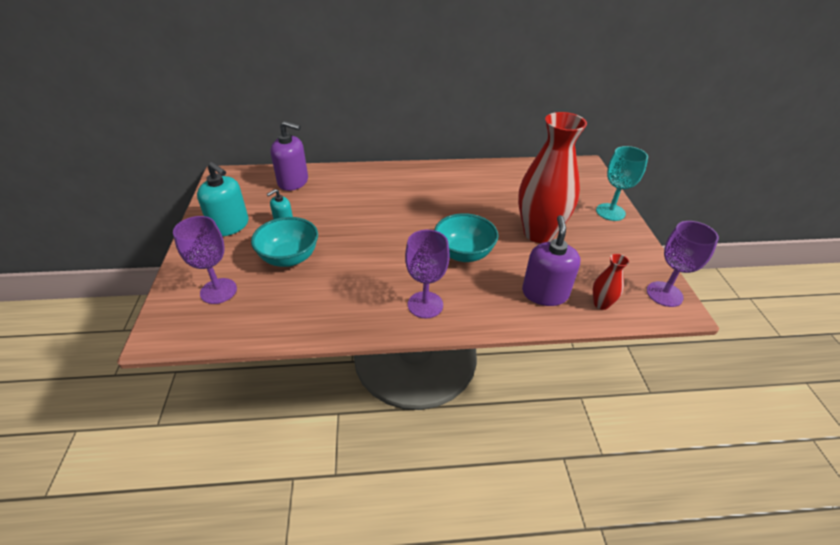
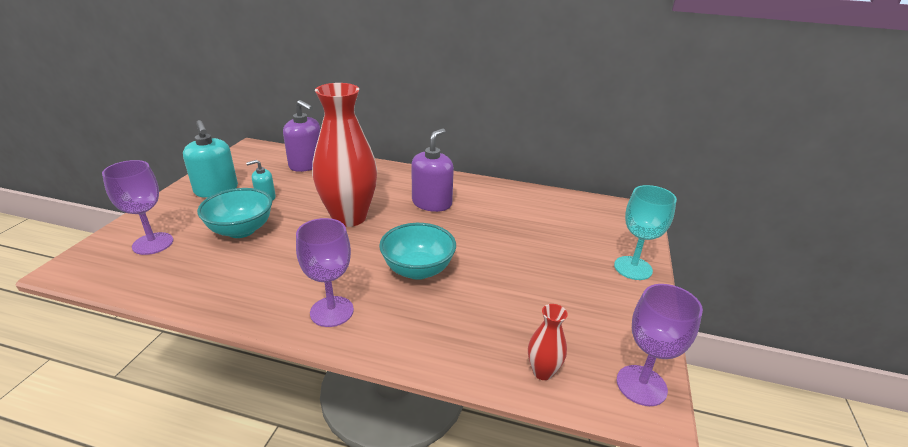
camera: 20 degrees right, 10 degrees down
(539, 233) = (523, 270): red vase -> red vase (349, 217)
(545, 293) = (479, 338): purple soap dispenser -> purple soap dispenser (432, 203)

